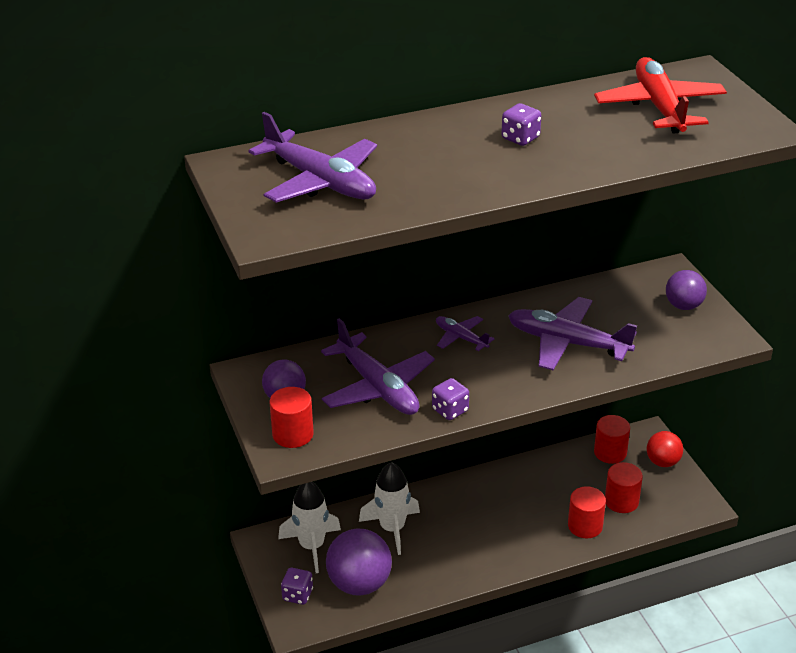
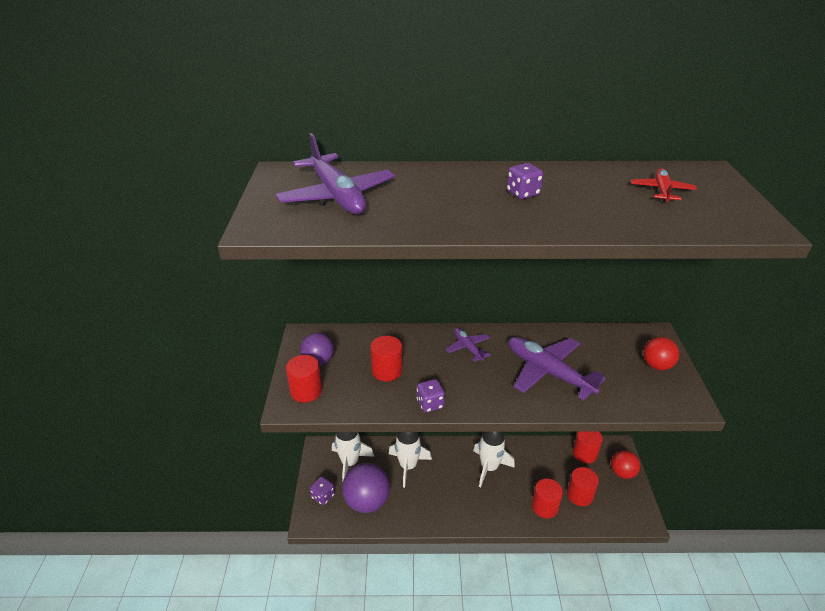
camera: 20 degrees right, 0 degrees up
(378, 387) = (387, 371): purple plane -> red cylinder
(498, 501) = (489, 467): none -> white rocket
(659, 107) = (661, 191): red plane -> red plane, size x0.52
(683, 306) = (656, 365): purple ball -> red ball

